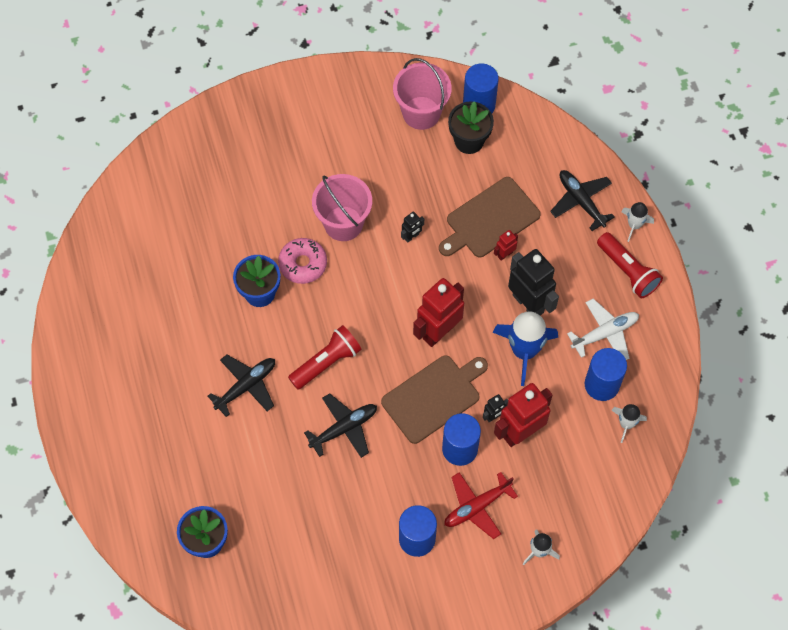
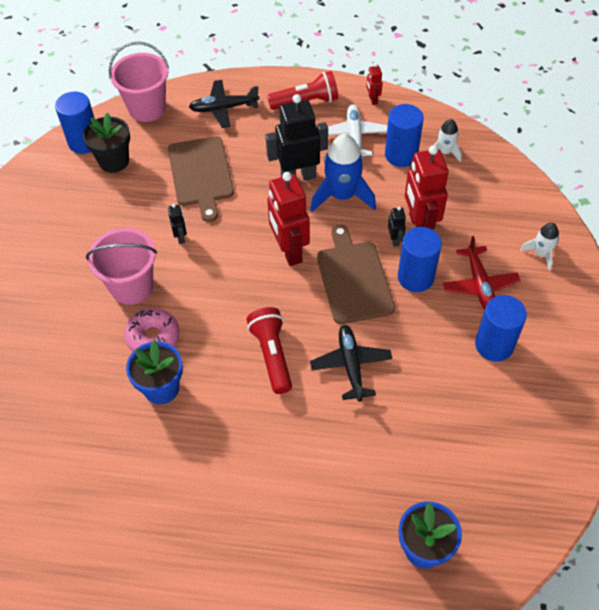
camera: 65 degrees left, 10 degrees down
(246, 386) = (259, 440): black plane -> none
(421, 113) = (61, 185): pink bucket -> pink bucket (147, 108)
(505, 254) = (241, 176): red robot -> red robot (372, 99)
(634, 225) = (266, 83): white rocket -> none

